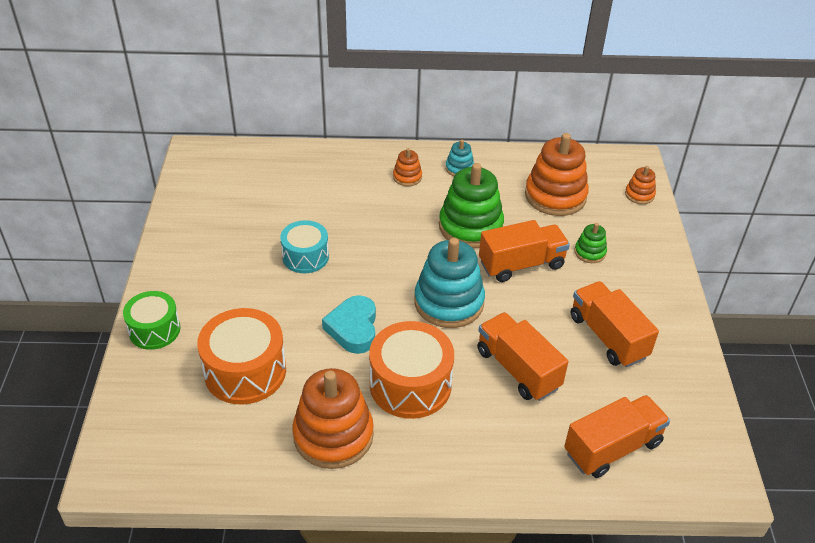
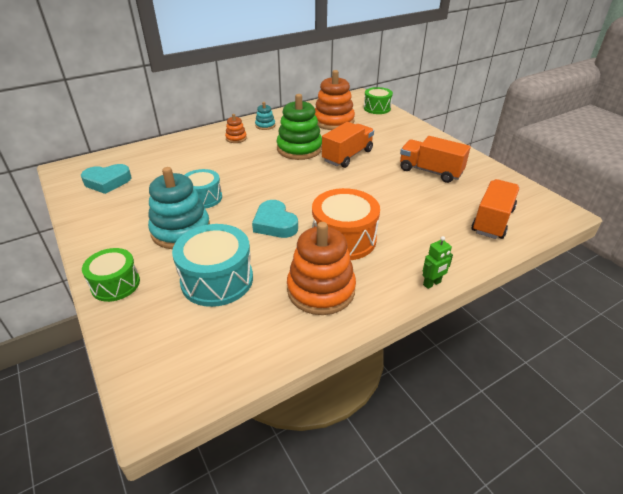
camera: 30 degrees left, 5 degrees down
(225, 189) = (107, 182): none -> turquoise heart
(245, 371) = (217, 280): orange drum -> turquoise drum
(449, 302) = (324, 188): turquoise stacking toy -> turquoise stacking toy (181, 231)
(455, 489) = (432, 283): none -> green robot
(518, 369) = (399, 205): orange truck -> none
(590, 252) = (379, 139): green stacking toy -> none
(639, 195) = (377, 108): orange stacking toy -> green drum

